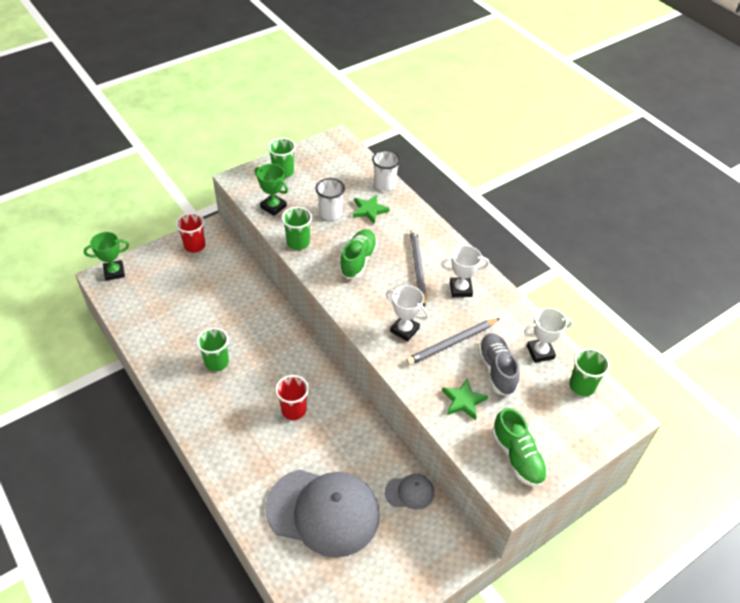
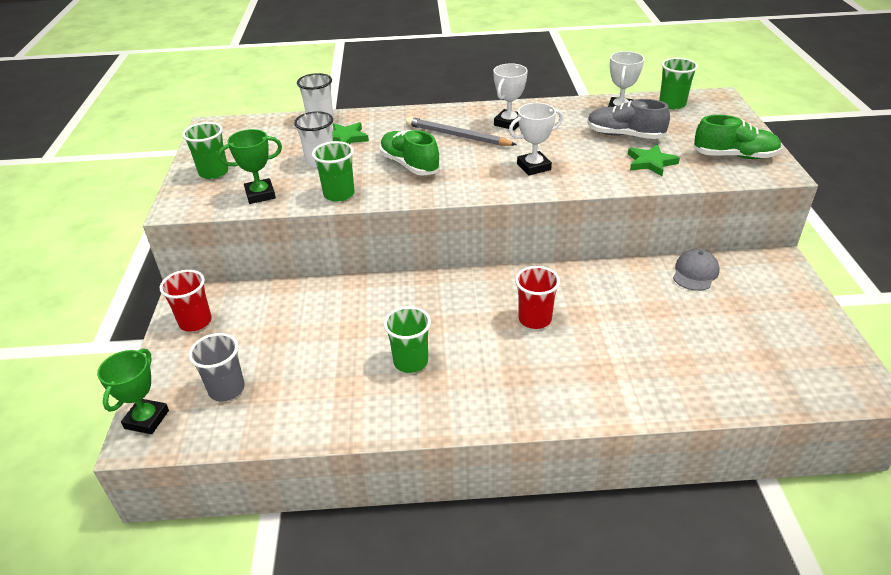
camera: 55 degrees left, 10 degrees down
(151, 291) = (226, 389): none -> grey cup
(323, 512) = (690, 341): grey cap -> none
(452, 343) = (573, 147): grey pencil -> none

